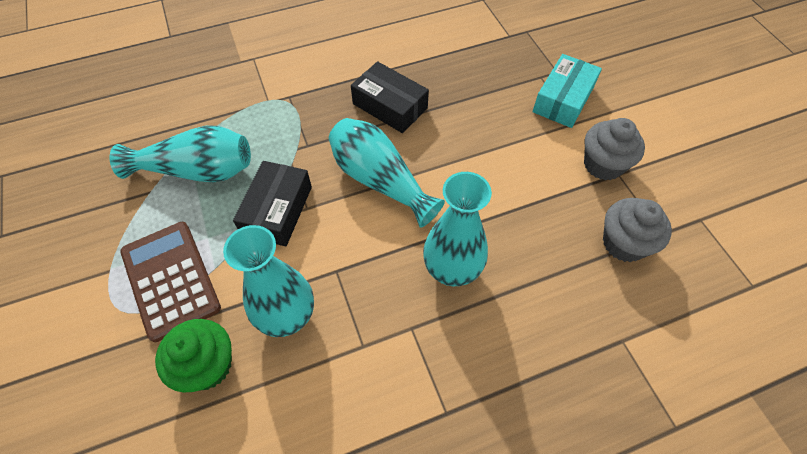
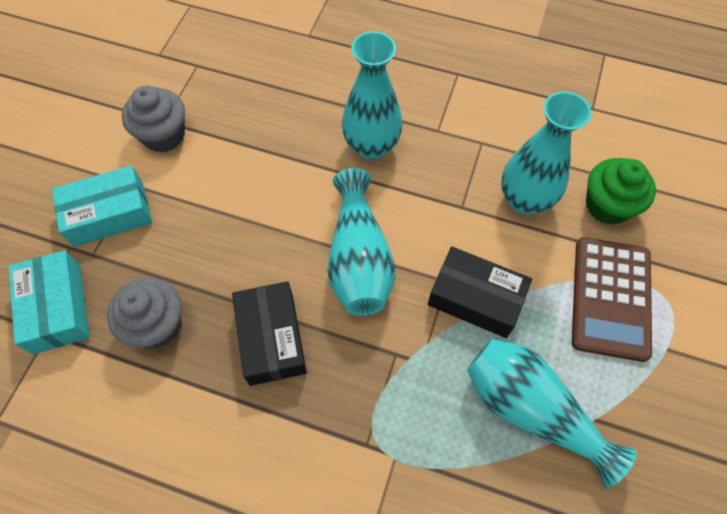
camera: 140 degrees left, 5 degrees up
(277, 211) = (475, 298): black box -> black box turned 60 degrees clockwise
(521, 46) = (57, 308): none -> turquoise box
(624, 243) = (231, 78): grey cupcake -> grey cupcake (157, 325)

